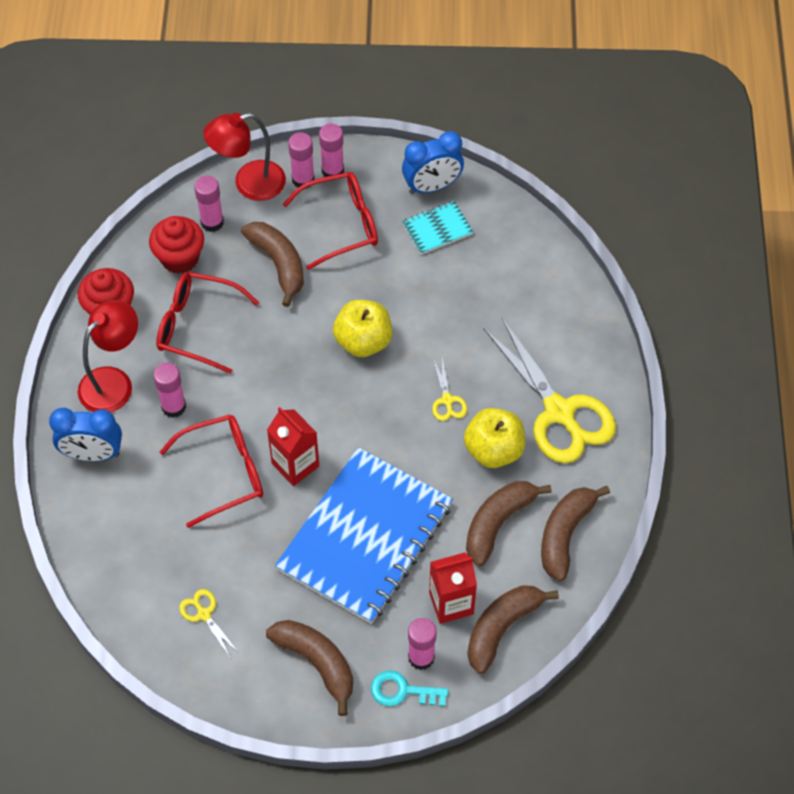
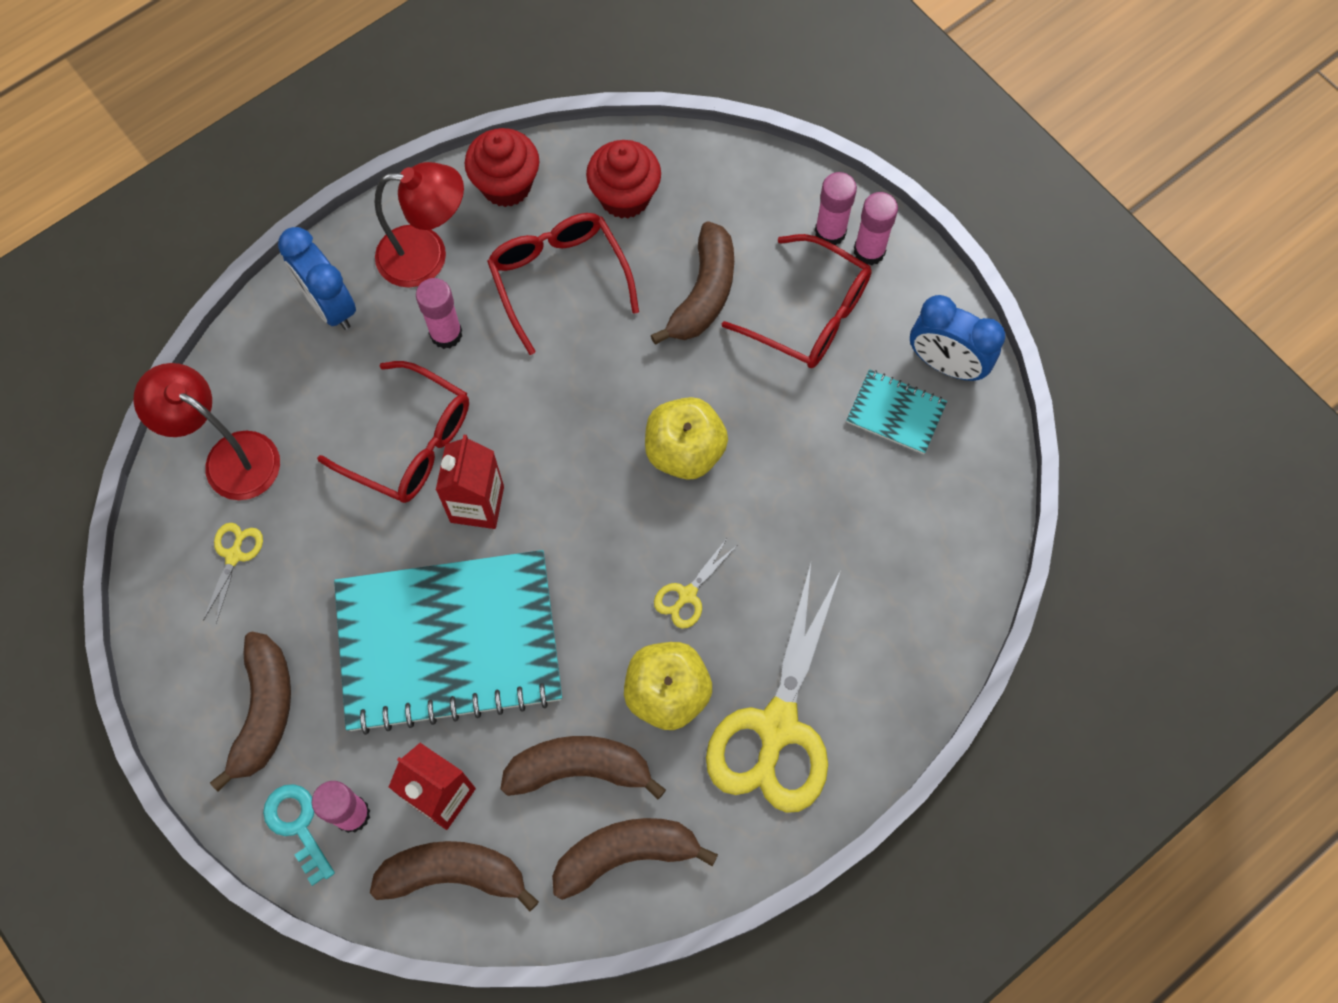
camera: 50 degrees right, 10 degrees up
(212, 222) = (695, 191): pink glue stick -> none
(249, 184) = (775, 186): red lamp -> red lamp (229, 457)
(365, 537) = (449, 642): blue notebook -> turquoise notebook

